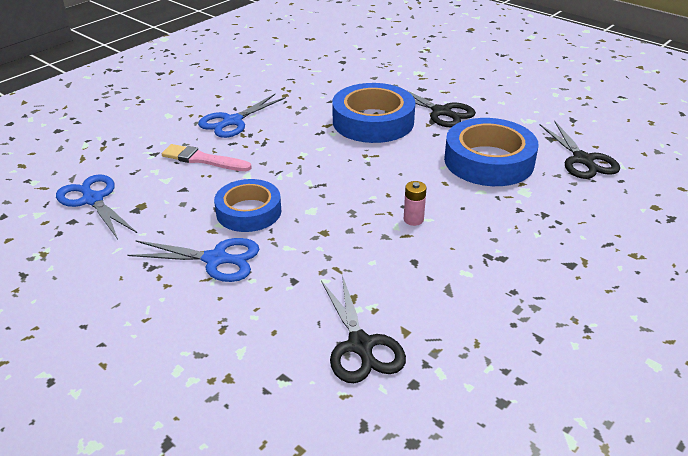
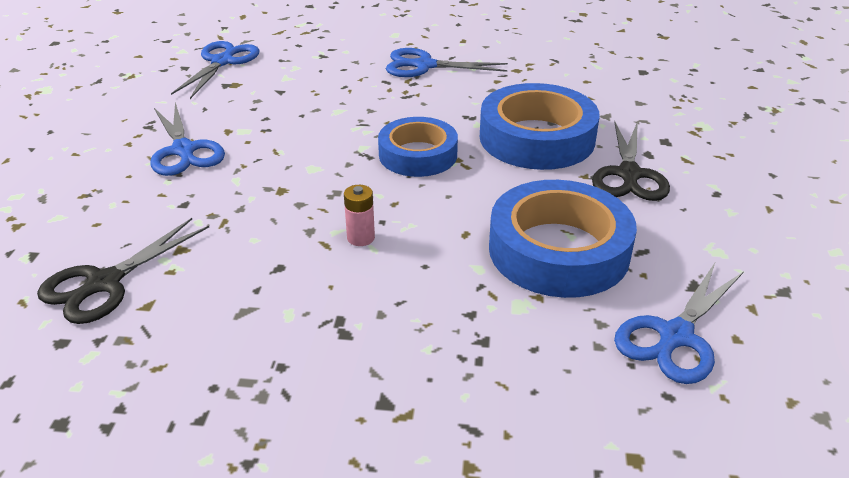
camera: 55 degrees right, 0 degrees up
(203, 159) = (339, 80): pink brush -> none
(249, 212) = (275, 136): blue tape -> blue tape (418, 155)
(583, 160) = (675, 336): black scissors -> blue scissors

